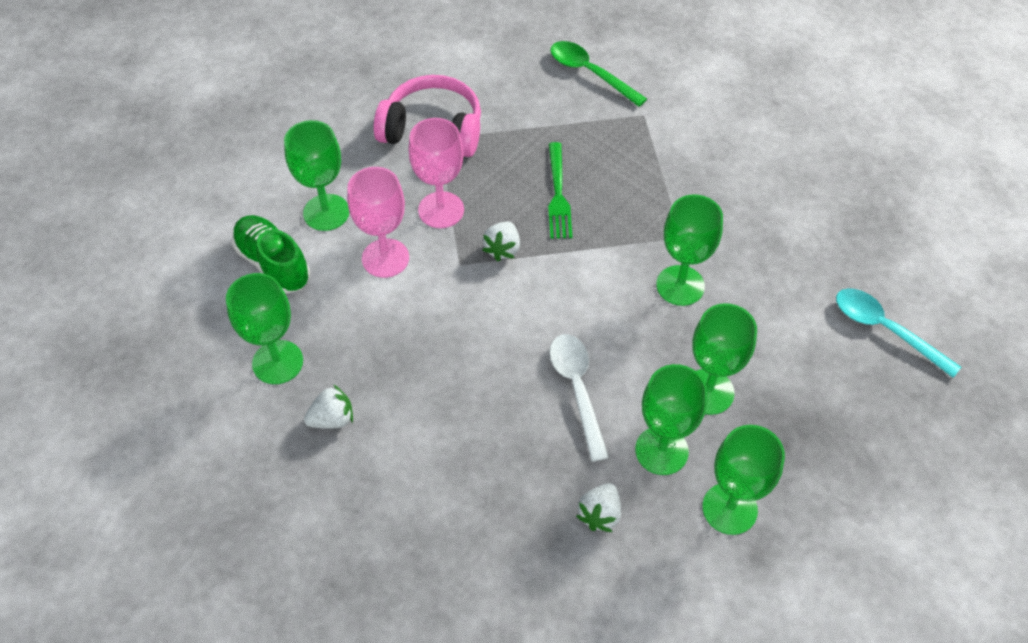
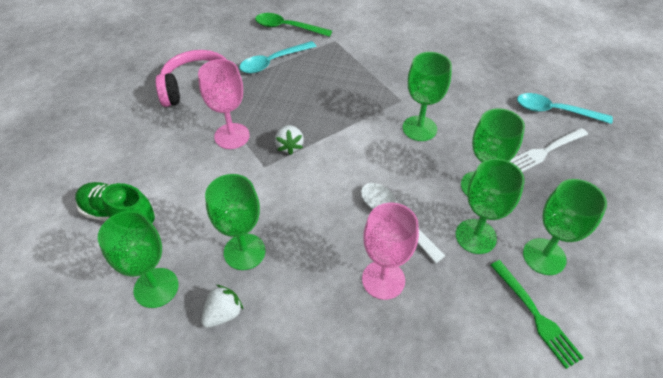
camera: 25 degrees left, 5 degrees down
(326, 212) = (145, 165): green goblet -> green goblet (244, 251)
(385, 258) = (207, 181): pink goblet -> pink goblet (383, 279)
(543, 121) = (272, 62): none -> turquoise spoon
(558, 194) = (307, 101): green fork -> green fork (535, 315)
(599, 514) = (463, 299): white strawberry -> none
(831, 380) = (546, 151): none -> white fork

